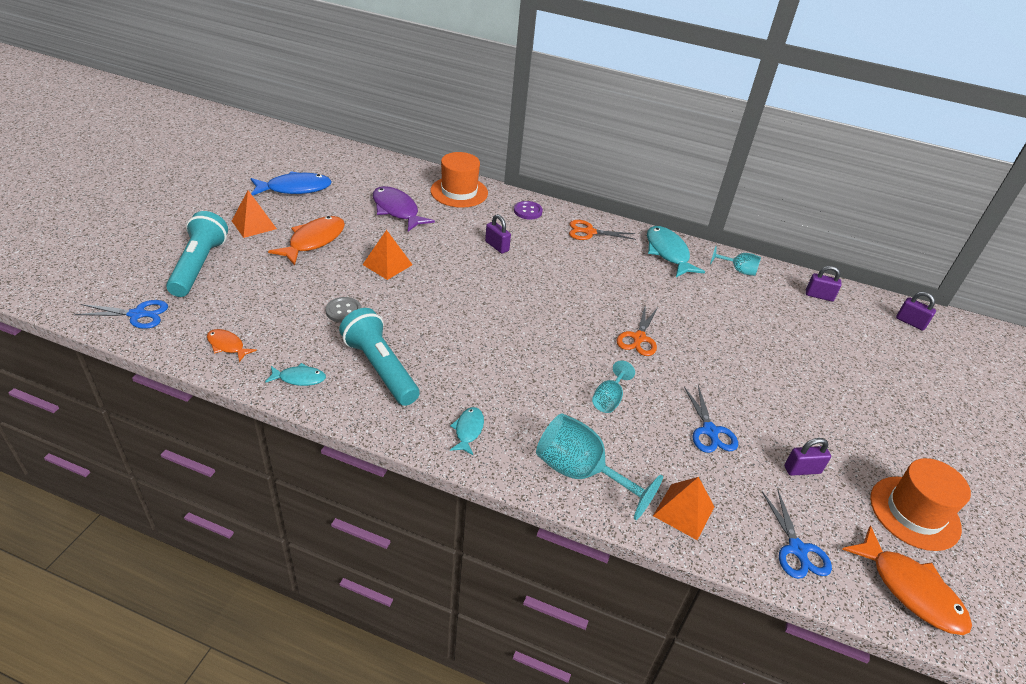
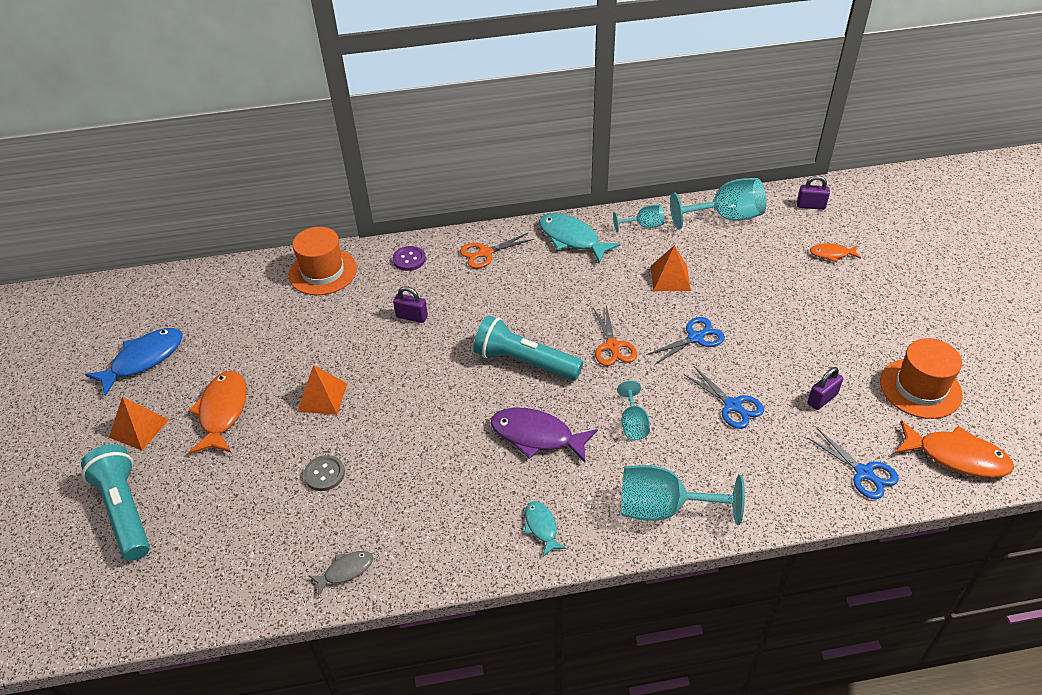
camera: 25 degrees left, 5 degrees up
(137, 314) = (112, 604): blue scissors -> blue scissors (695, 338)
(227, 346) = (242, 580): orange fish -> orange fish (831, 254)
(299, 378) = (345, 571): turquoise fish -> grey fish
(380, 368) = (412, 513): turquoise flashlight -> turquoise flashlight (524, 362)
(397, 210) = (277, 328): purple fish -> purple fish (536, 436)
(684, 511) = (764, 492): orange pyramid -> orange pyramid (670, 278)
(819, 296) = (726, 217): purple padlock -> turquoise goblet

